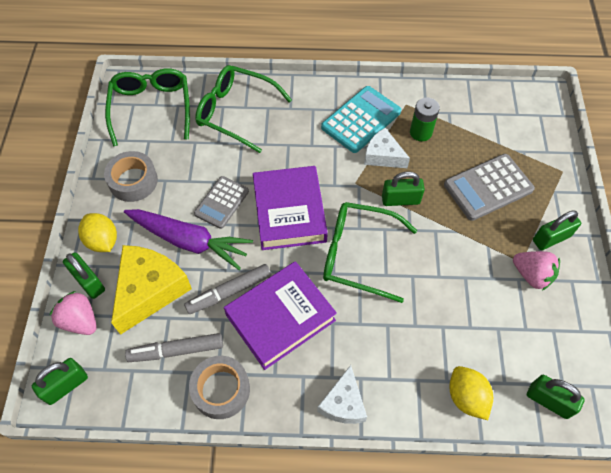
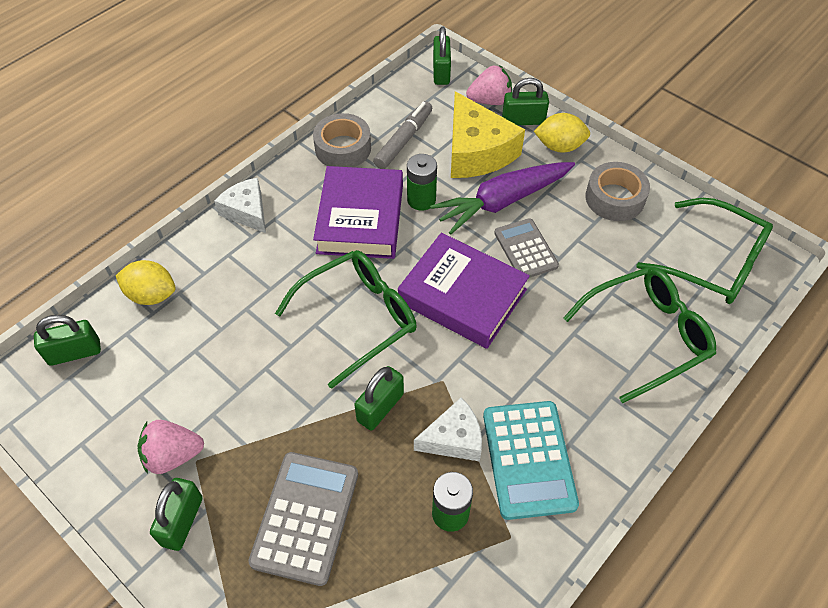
camera: 130 degrees right, 5 degrees down
(229, 292) = (421, 200): grey marker -> green battery

